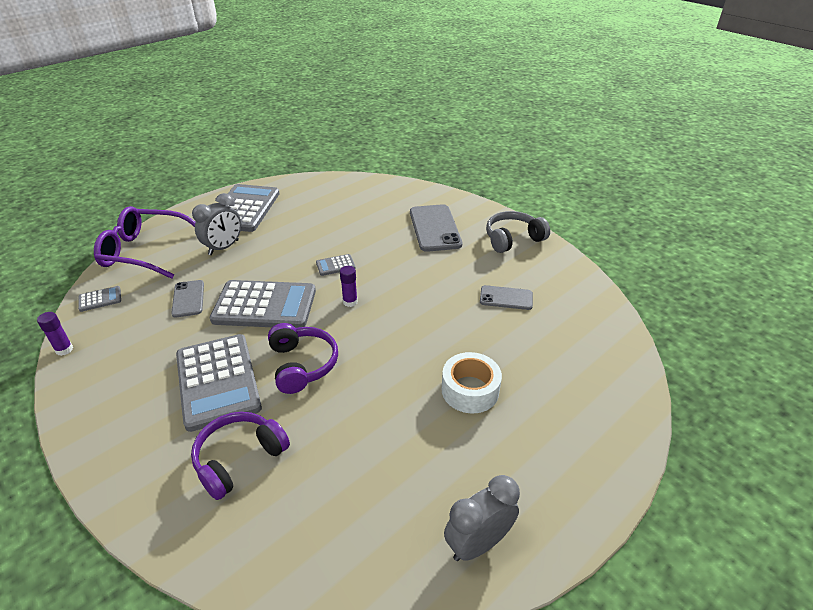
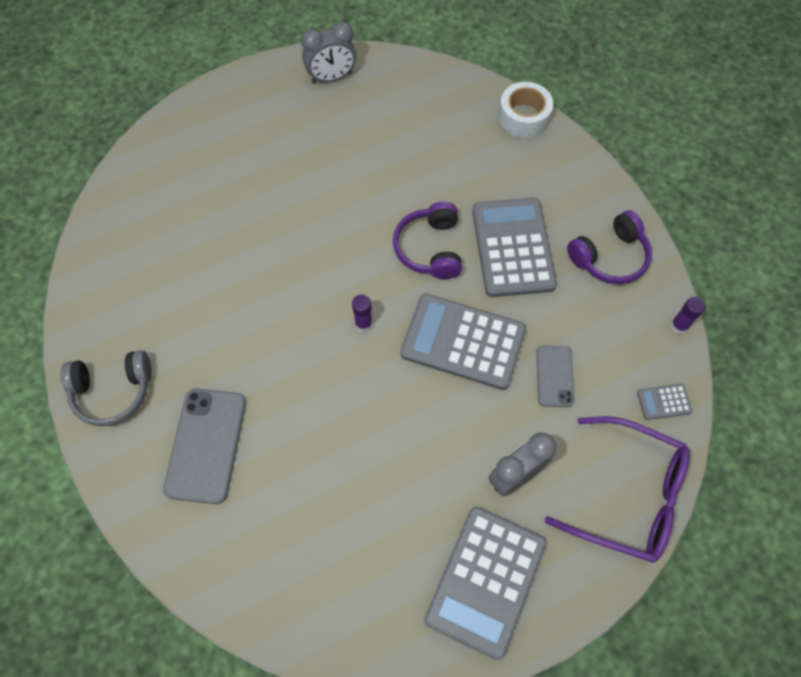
camera: 165 degrees left, 25 degrees up
(239, 459) = (492, 169): purple headphones -> purple headphones (609, 257)
(335, 265) = (366, 395): grey calculator -> none
(470, 390) = (282, 185): white tape -> white tape (523, 117)
(506, 298) = (186, 287): grey phone -> none

